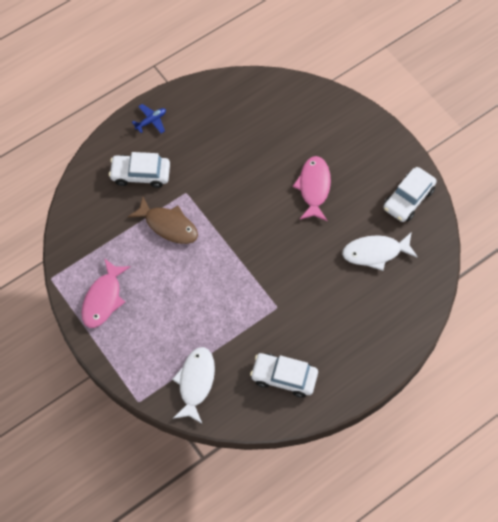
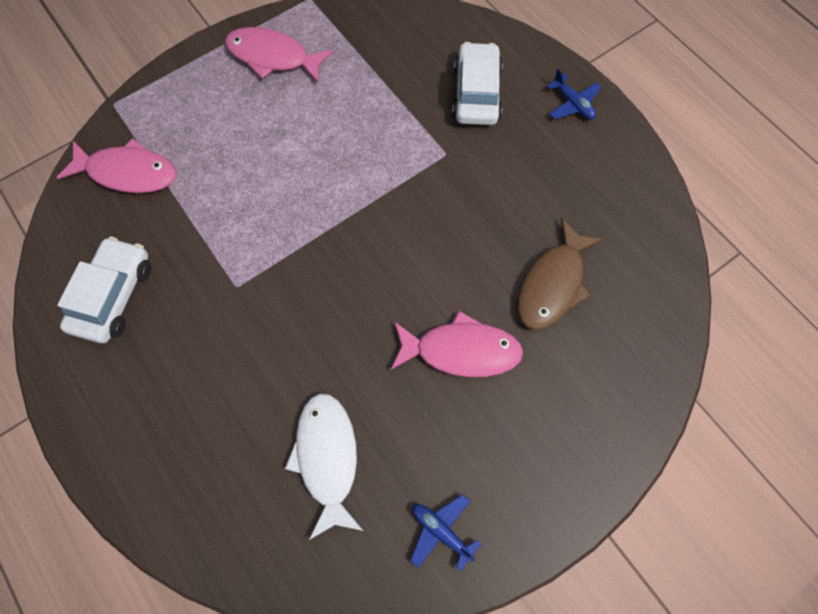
camera: 90 degrees right, 5 degrees up
(168, 225) = (388, 132): brown fish -> brown fish (552, 284)
(195, 382) = (128, 172): white fish -> pink fish
(408, 199) = (441, 531): white car -> blue plane

